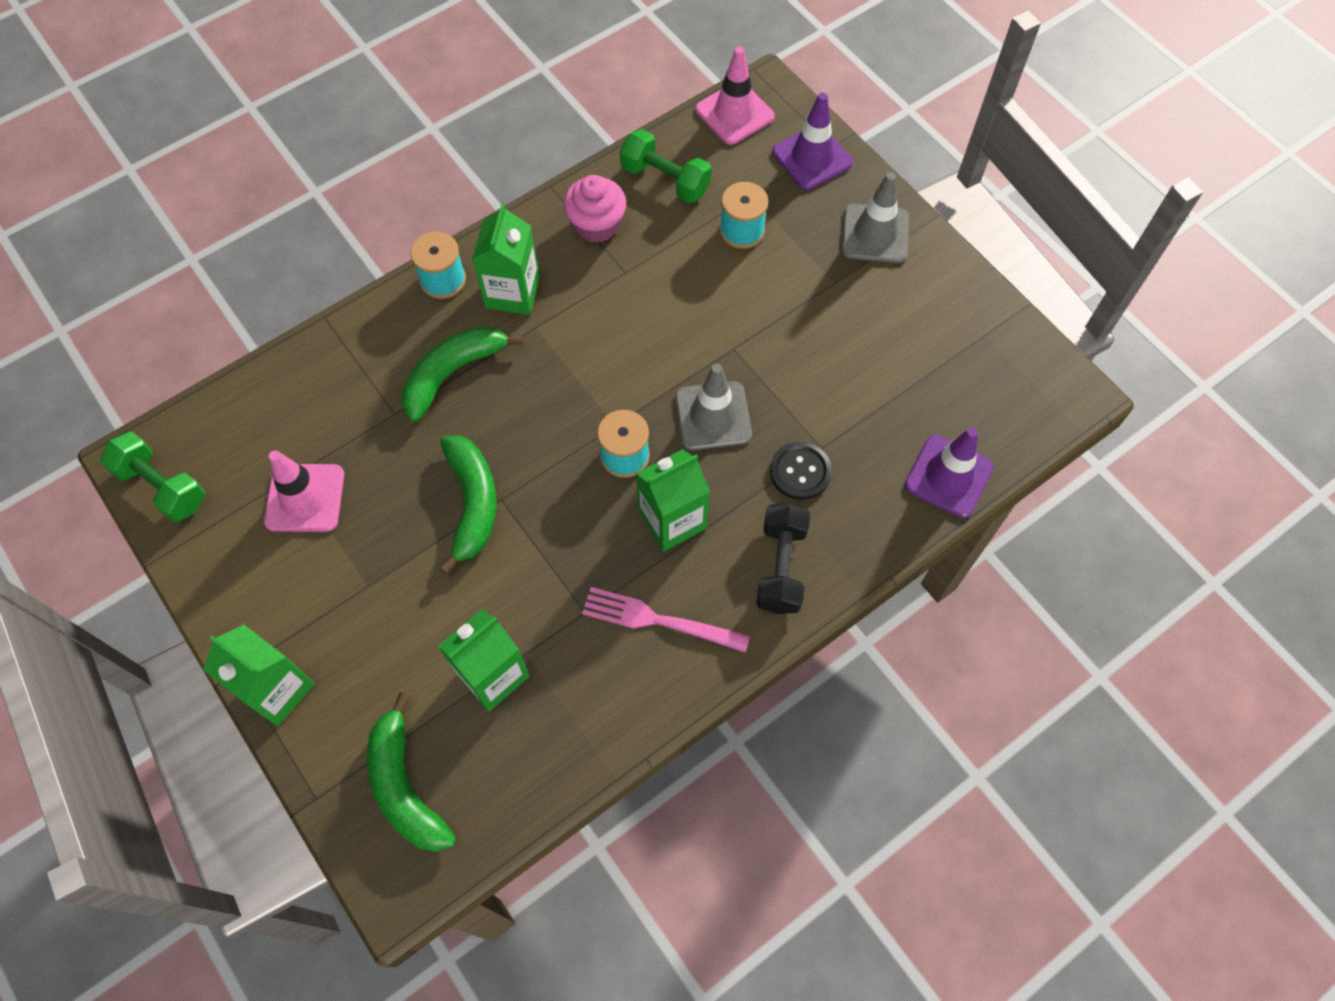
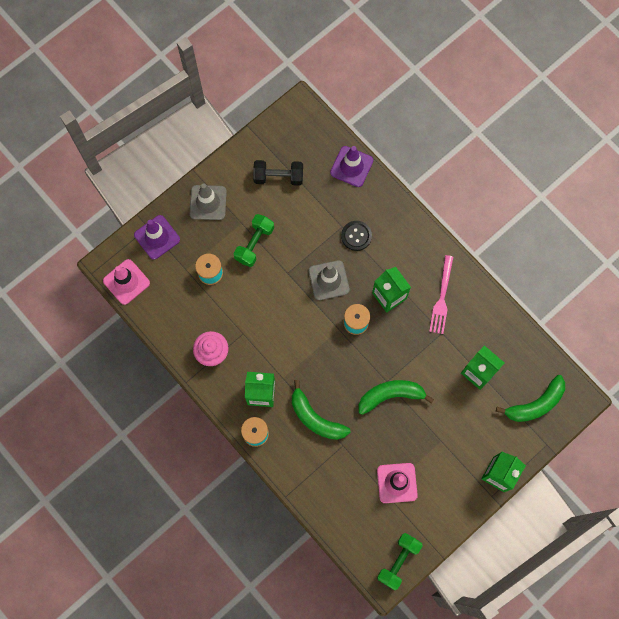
camera: 95 degrees left, 10 degrees up
(665, 180) = (177, 317): green dumbbell -> green dumbbell (254, 244)
(781, 567) = (408, 243): black dumbbell -> black dumbbell (278, 177)

